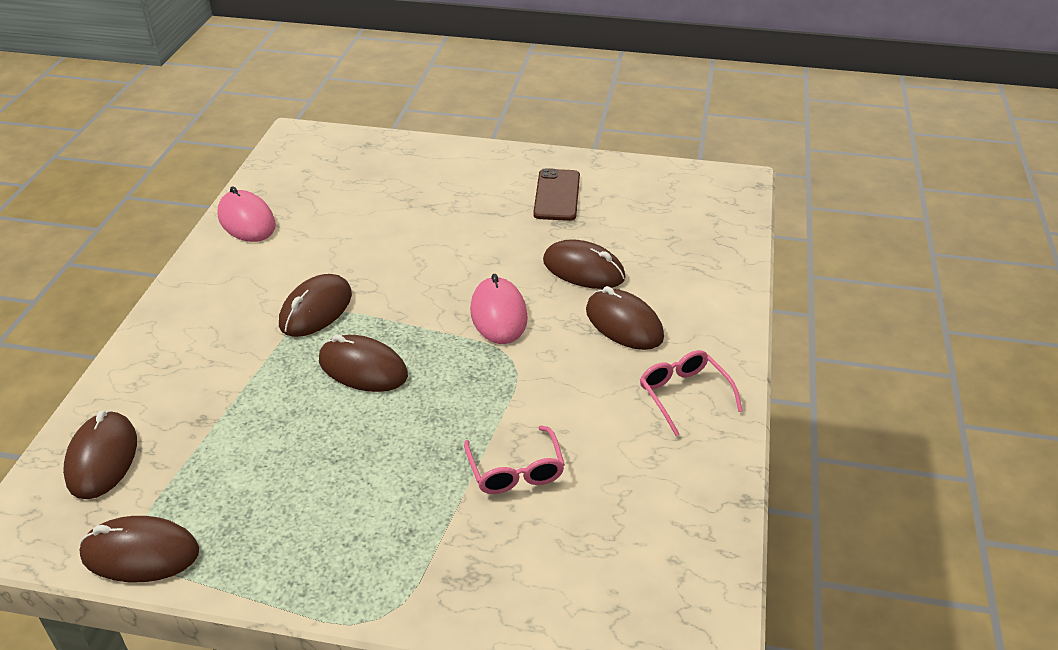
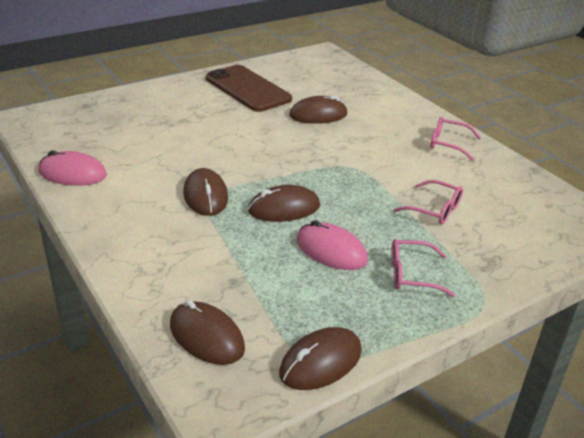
camera: 45 degrees left, 5 degrees down
(361, 529) = (412, 274): none -> pink glasses
(498, 314) = (311, 151): pink mouse -> pink mouse (331, 250)
(557, 195) = (247, 89): brown phone -> brown phone, size x1.58
(624, 324) = (376, 129): brown mouse -> none

